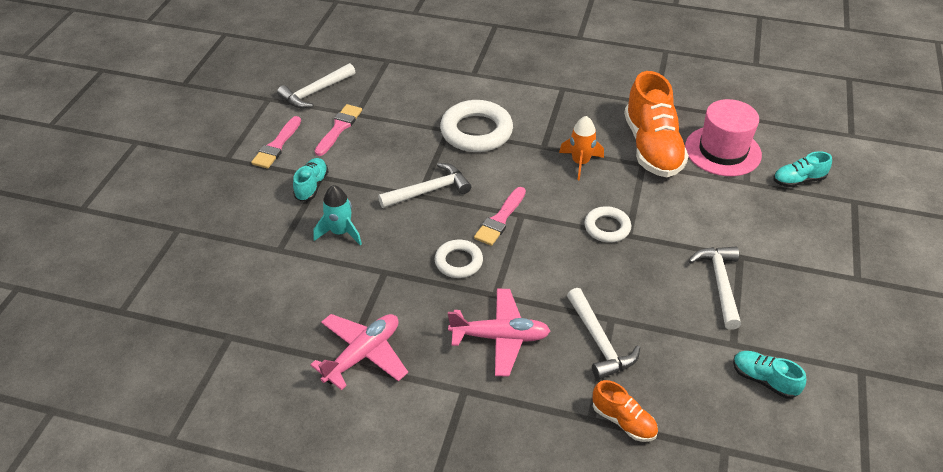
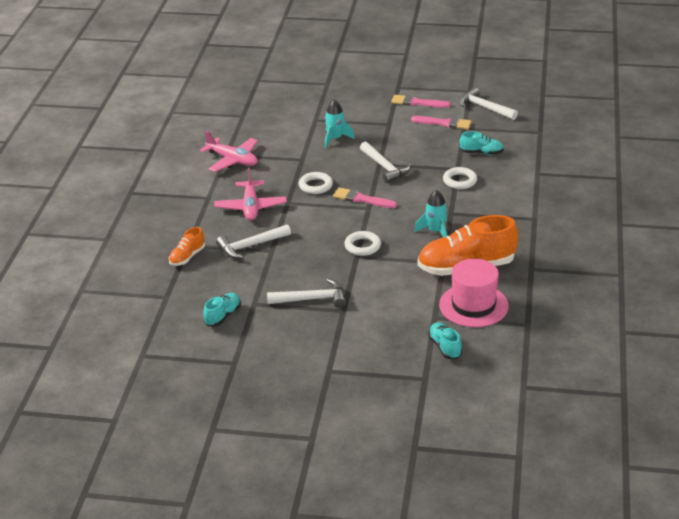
camera: 85 degrees right, 10 degrees down
(312, 186) = (378, 122): turquoise shoe -> turquoise shoe (481, 153)
(476, 131) = (459, 181): white ring -> white ring, size x0.57
(580, 163) = (435, 231): orange rocket -> turquoise rocket

